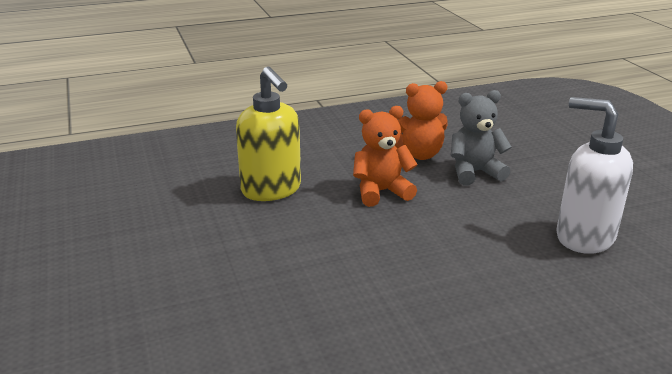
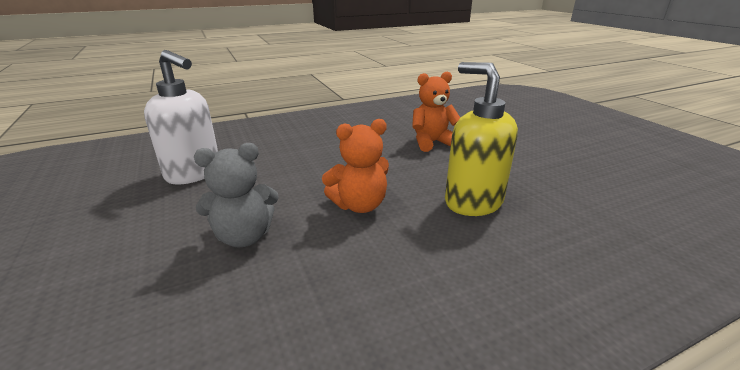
camera: 175 degrees right, 0 degrees up
(419, 154) = (305, 266): orange teddy bear -> orange teddy bear (432, 142)

